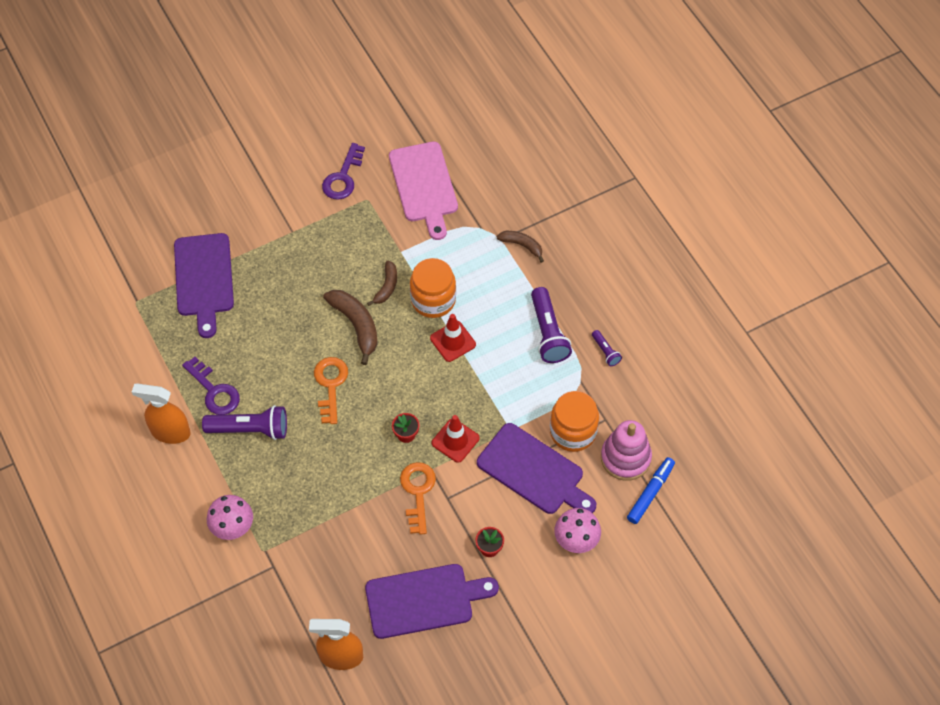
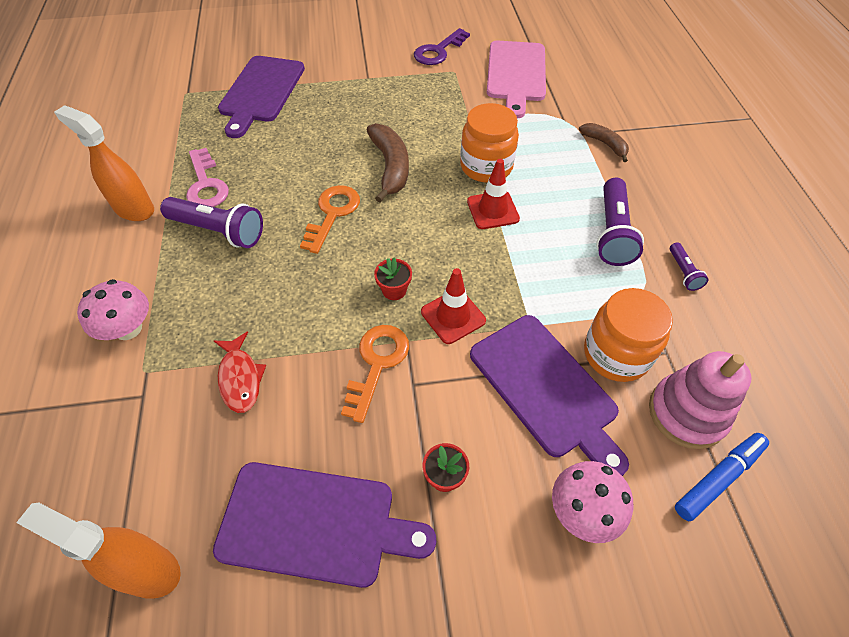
camera: 20 degrees right, 5 degrees down
(214, 391) = (206, 185): purple key -> pink key
(331, 533) = (240, 378): none -> red fish
(386, 287) = (440, 142): brown banana -> none

